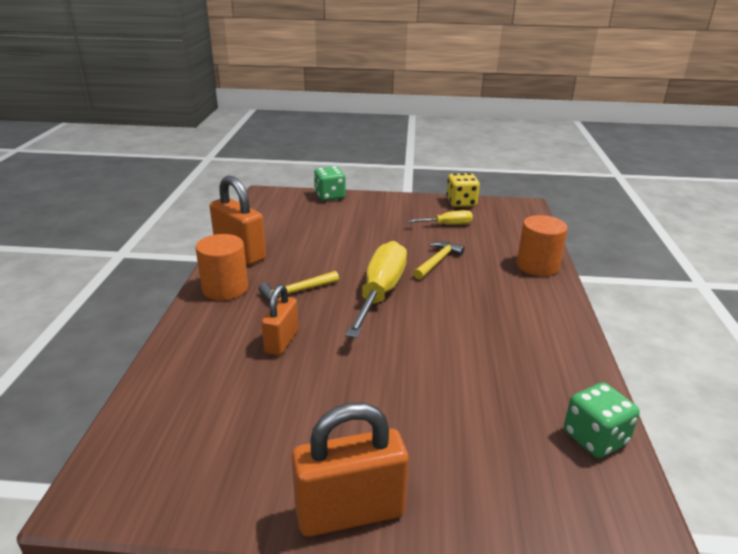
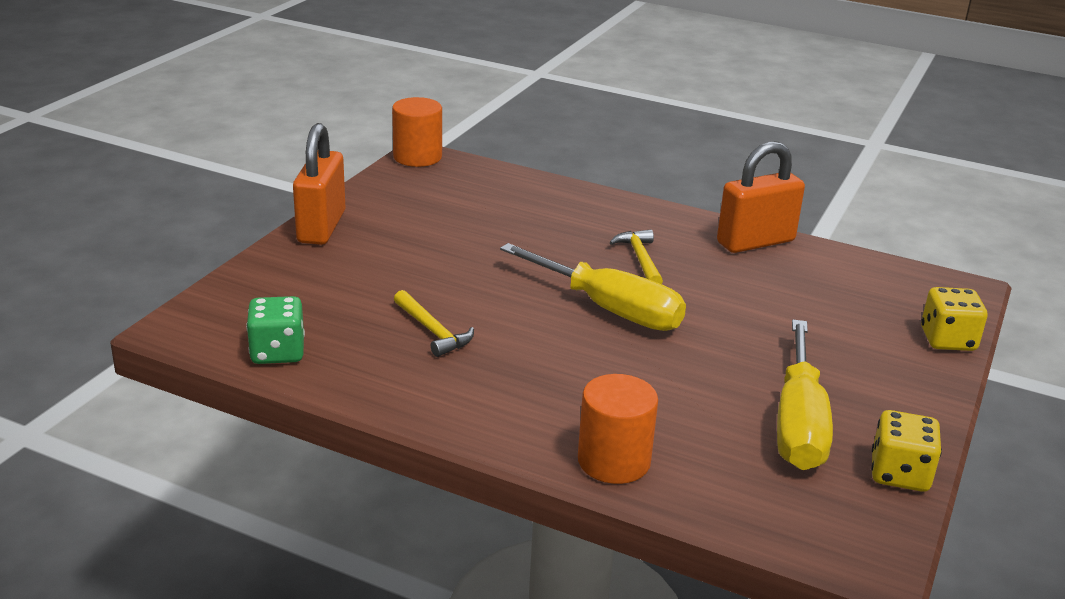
camera: 110 degrees right, 0 degrees up
(225, 288) = (670, 223): orange cylinder -> orange cylinder (417, 157)
(281, 341) = (547, 237): orange padlock -> none
(330, 196) = (947, 340): green dice -> yellow dice
(438, 261) = (671, 374): yellow hammer -> yellow hammer (432, 331)
(447, 225) = (798, 424): yellow screwdriver -> yellow screwdriver, size x1.96

